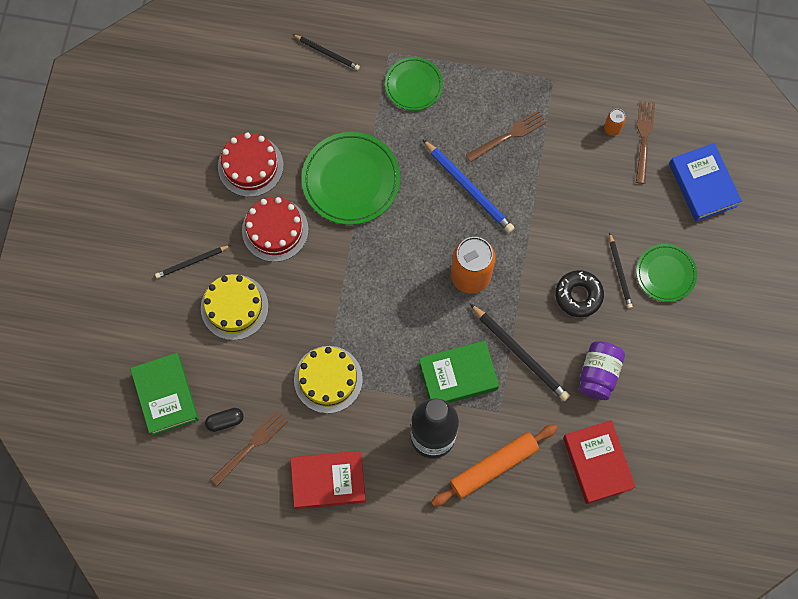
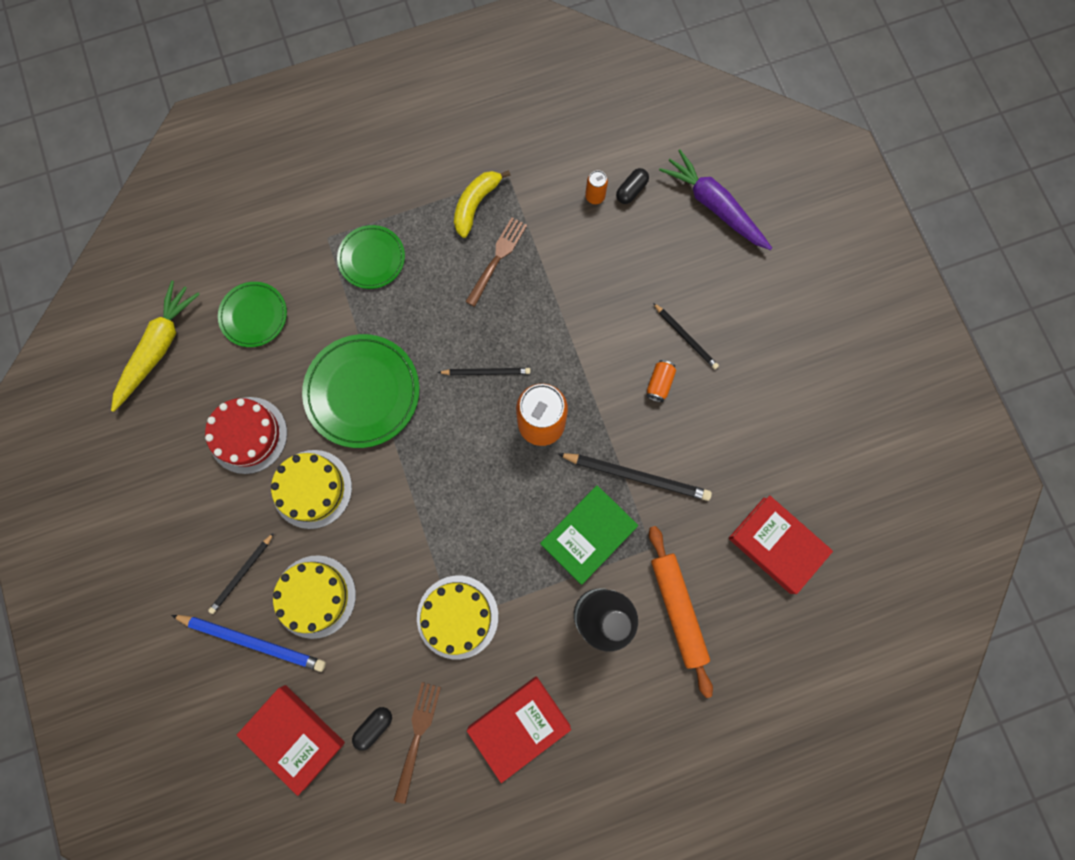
camera: 30 degrees left, 5 degrees up
(166, 395) = (294, 736): green book -> red book
(221, 68) = (158, 348): none -> yellow carrot
(275, 230) = (312, 489): red cake -> yellow cake
(327, 53) = (263, 272): black pencil -> black pencil (486, 372)
(468, 188) = (488, 334): blue pencil -> blue pencil (253, 641)
(493, 466) = (678, 609): orange rolling pin -> orange rolling pin turned 45 degrees counterclockwise
(516, 86) = (475, 205): none -> yellow banana
(578, 295) = (659, 383): black donut -> orange can
(598, 374) = (724, 452): purple jar -> none
(644, 139) = (631, 190): brown fork -> black capsule
(665, 274) = (730, 314): green plate -> green plate (254, 315)
(702, 185) = (714, 206): blue book -> purple carrot

